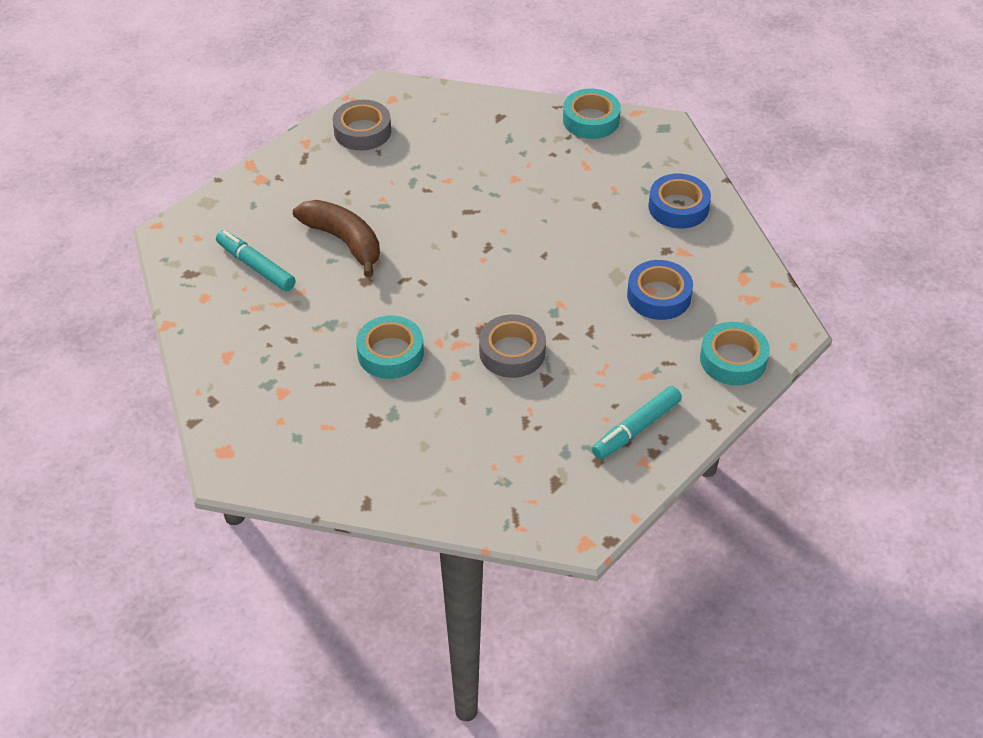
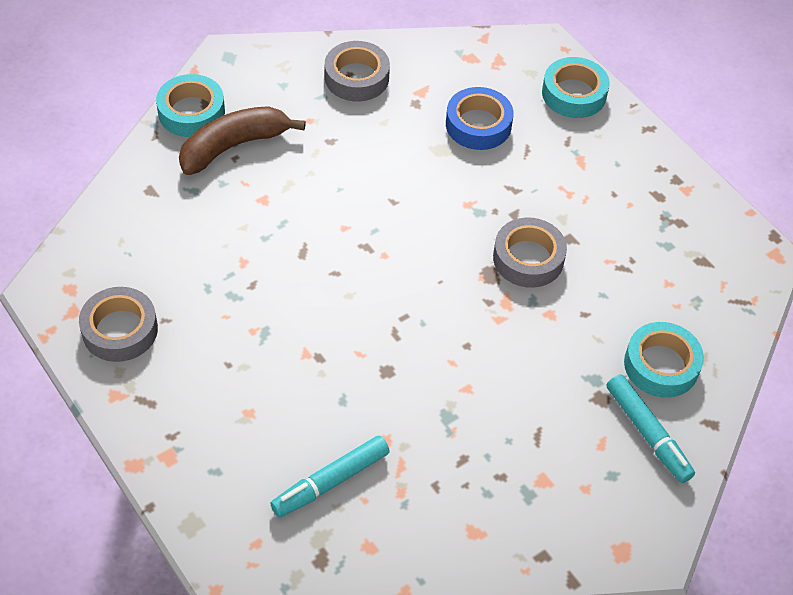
camera: 80 degrees left, 5 degrees up
(344, 241) = (315, 381): brown banana -> brown banana (234, 146)
(390, 353) = (506, 366): turquoise tape -> turquoise tape (661, 365)
(636, 429) = (646, 185): turquoise marker -> turquoise marker (648, 433)
(678, 207) = (356, 77): blue tape -> grey tape

